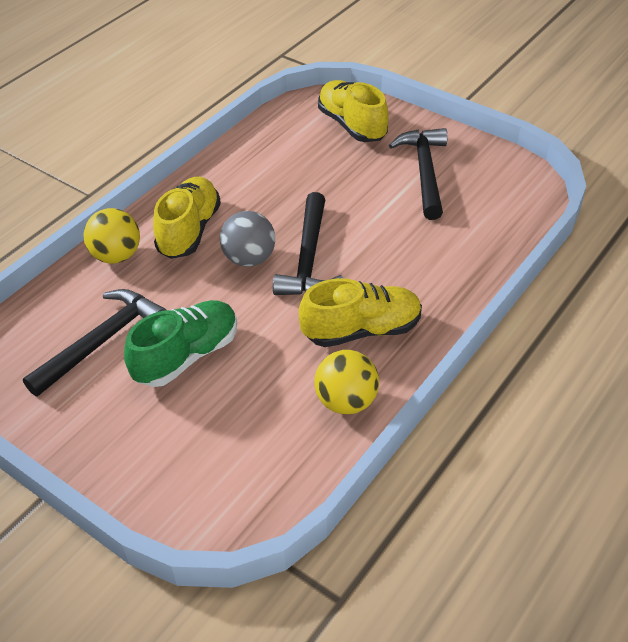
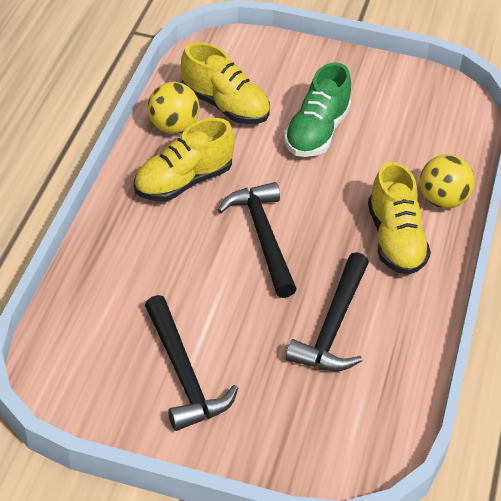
camera: 155 degrees right, 0 degrees up
(102, 341) = (392, 129): black hammer -> black hammer (333, 326)
(249, 259) = (318, 224): grey ball -> none
(352, 125) = (301, 430): yellow shoe -> yellow shoe (225, 106)

